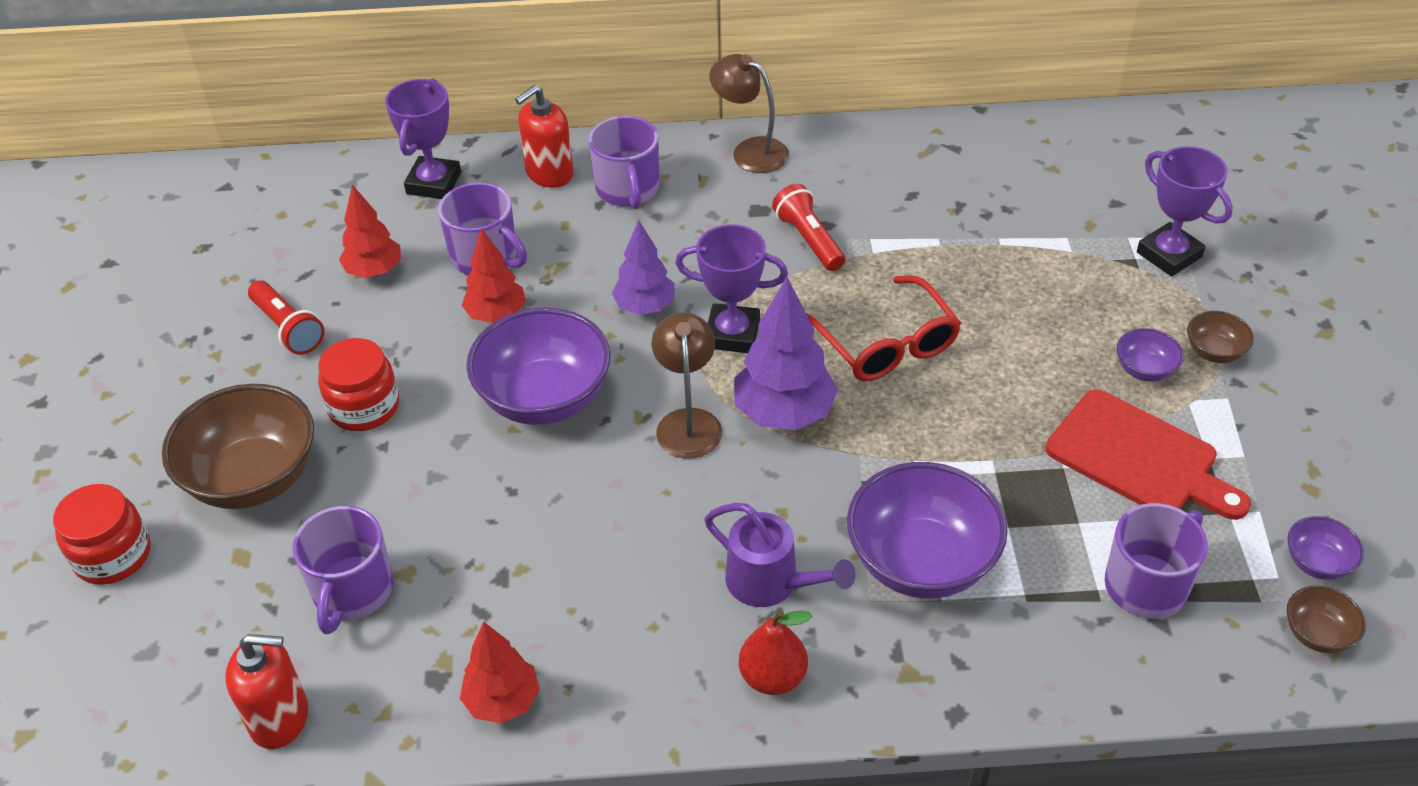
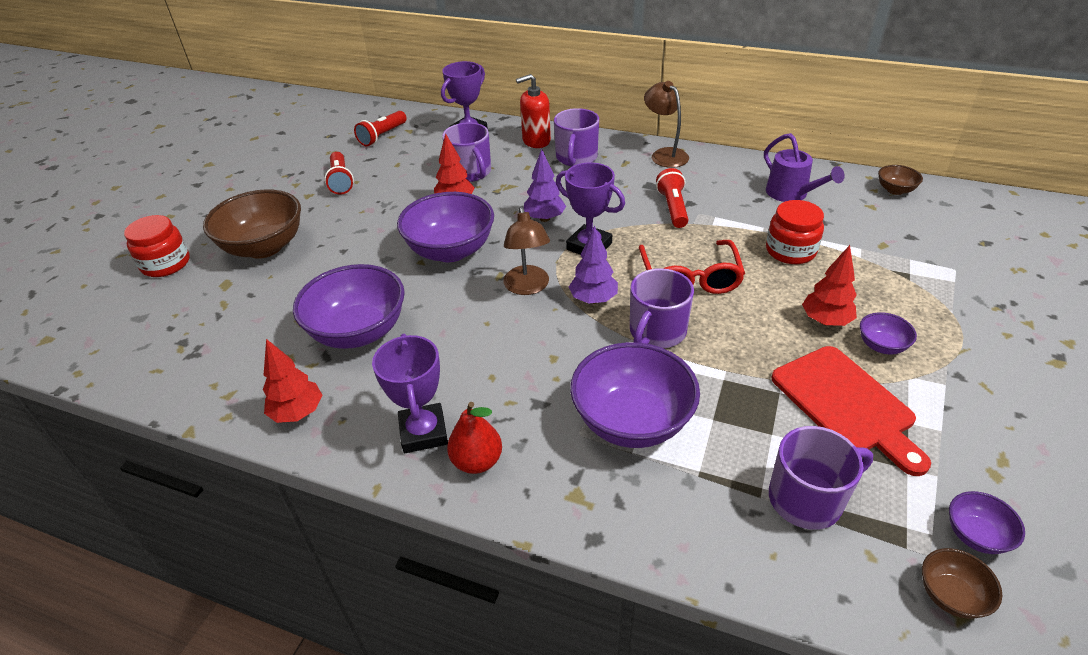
camera: 25 degrees right, 5 degrees down
(280, 718) = (172, 376): red soap dispenser -> none
(295, 226) = (382, 136): none -> red flashlight
(352, 591) = (266, 321): purple mug -> purple mug (656, 332)
(364, 407) = (349, 228): red jar -> red jar (790, 251)
(374, 271) = (406, 165): red tree -> red tree (825, 321)
(501, 562) = (358, 332): none -> purple bowl
(688, 422) = (528, 287): brown lamp -> brown lamp turned 150 degrees clockwise
(772, 583) = (517, 400): purple watering can -> purple watering can (791, 194)
(784, 413) = (593, 299): purple tree -> purple tree, size x0.65
(1169, 255) = (939, 277): purple trophy -> purple trophy (423, 432)
(1214, 352) = (948, 349): brown bowl -> brown bowl (895, 190)

